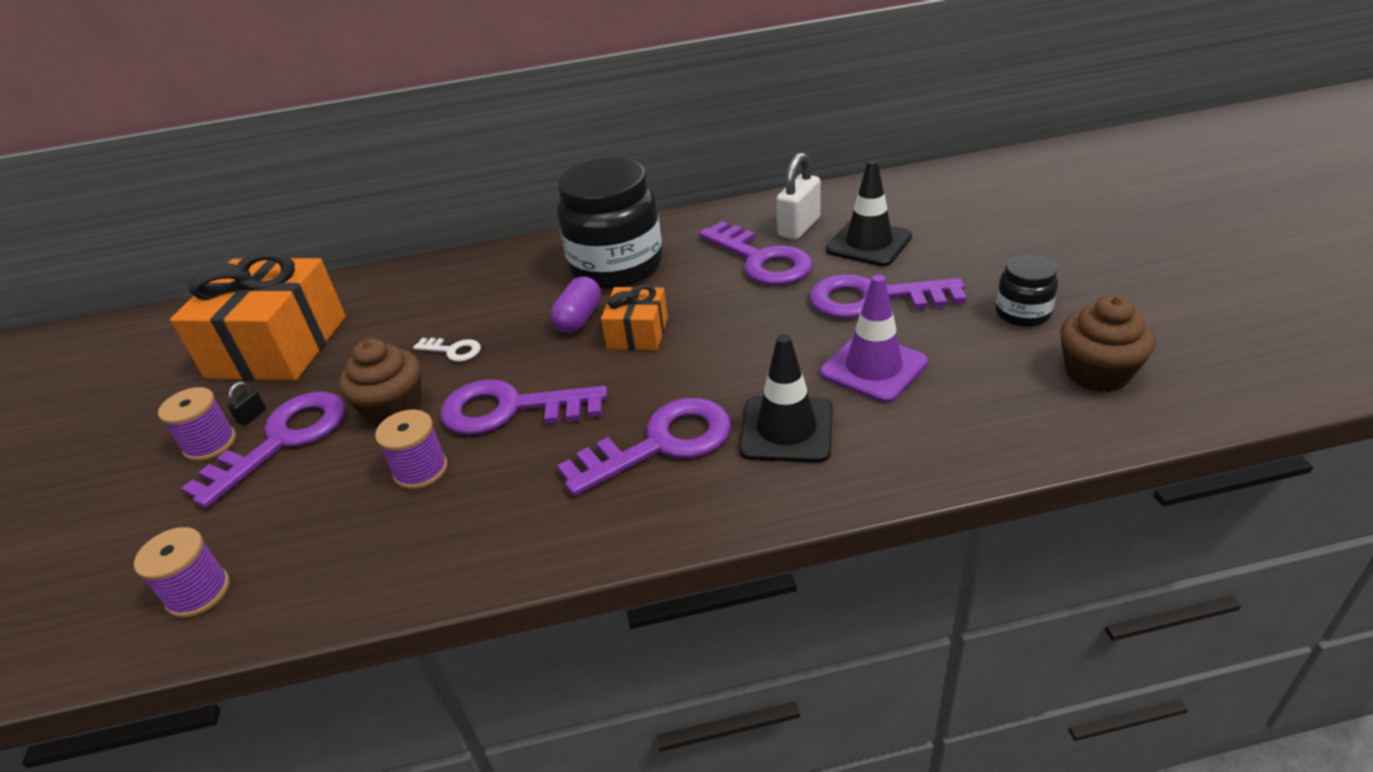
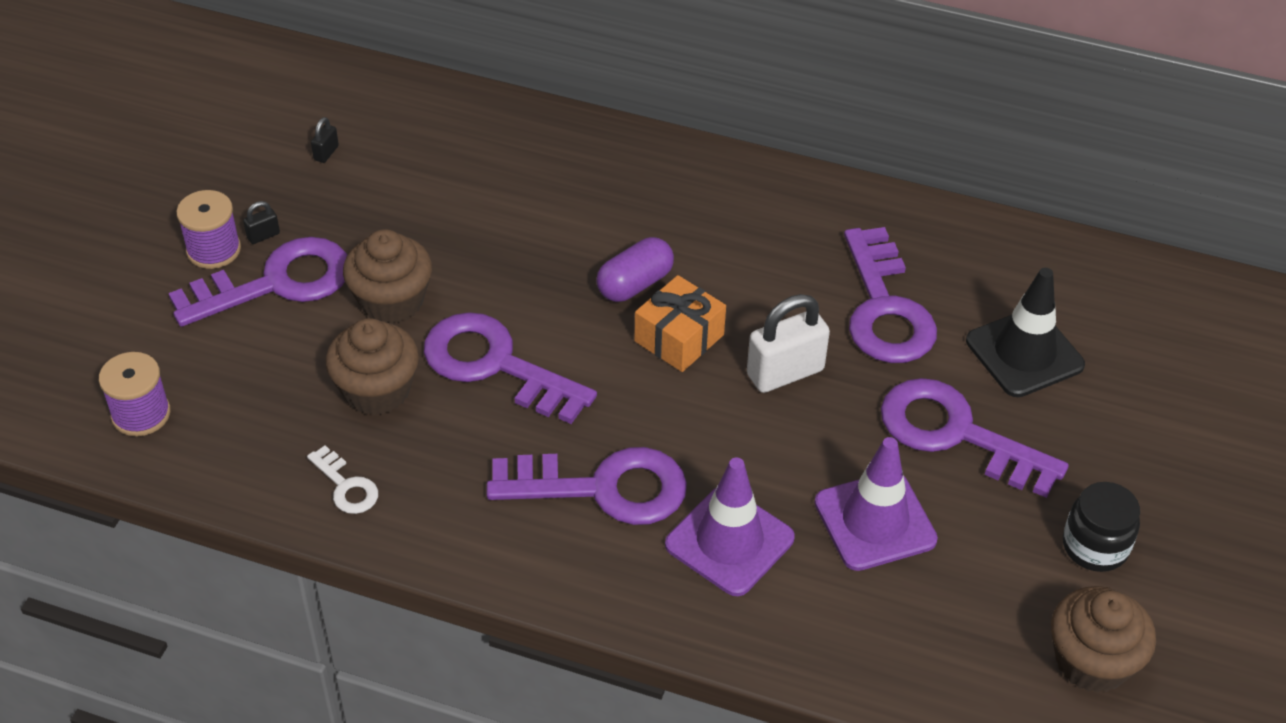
camera: 25 degrees right, 10 degrees up
(278, 347) = (326, 153): orange gift -> black padlock
(421, 470) = (377, 390): purple spool -> brown cupcake
(453, 350) = (486, 256): white key -> white key (346, 486)
(616, 266) = (724, 229): black jar -> none
(786, 429) = (729, 541): black traffic cone -> purple traffic cone
(799, 227) = (968, 283): white padlock -> white padlock (785, 372)

